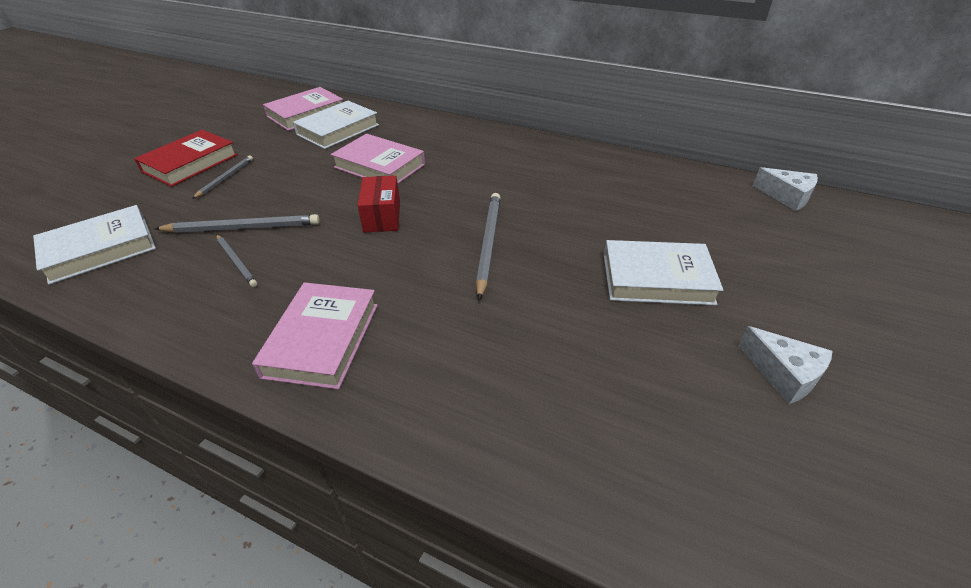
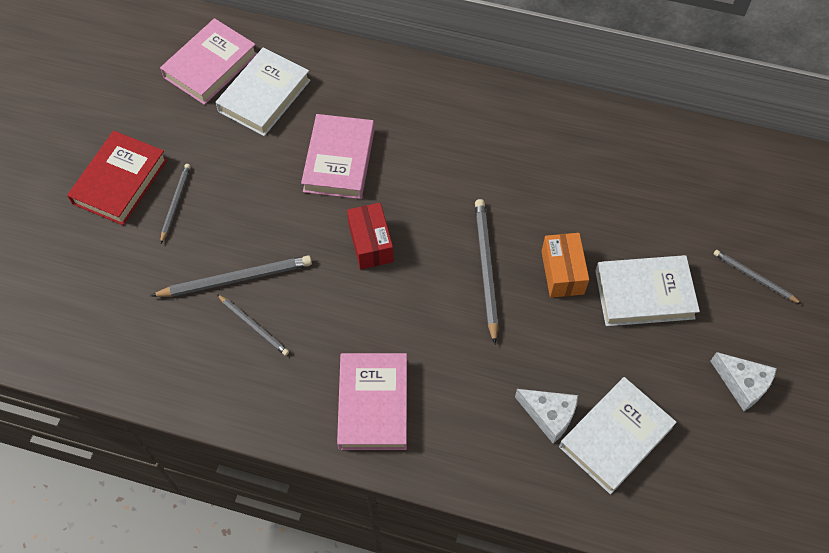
camera: 10 degrees left, 20 degrees up
(100, 249) = (108, 328): white book -> white book (615, 437)
(379, 166) = (339, 160): pink book -> pink book turned 75 degrees clockwise
(568, 253) = (562, 272): none -> orange box
(785, 278) = (754, 278): none -> grey pencil
(786, 197) = (767, 161): white cheese -> white cheese (549, 415)

